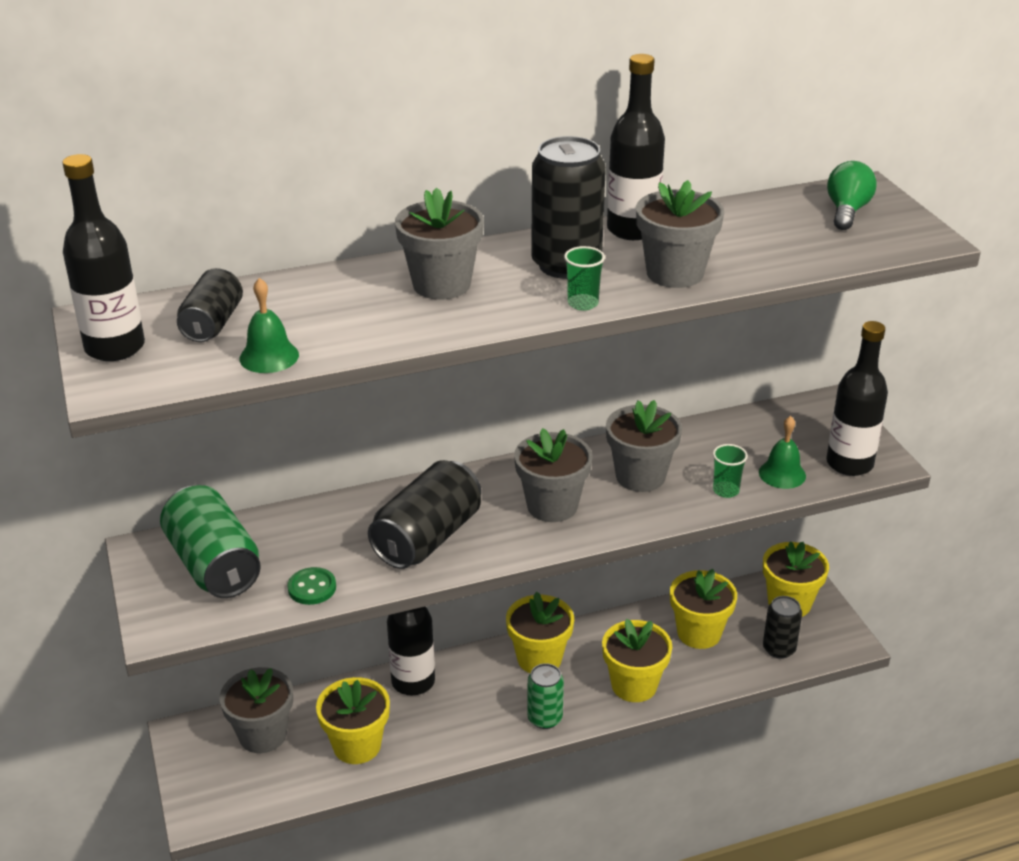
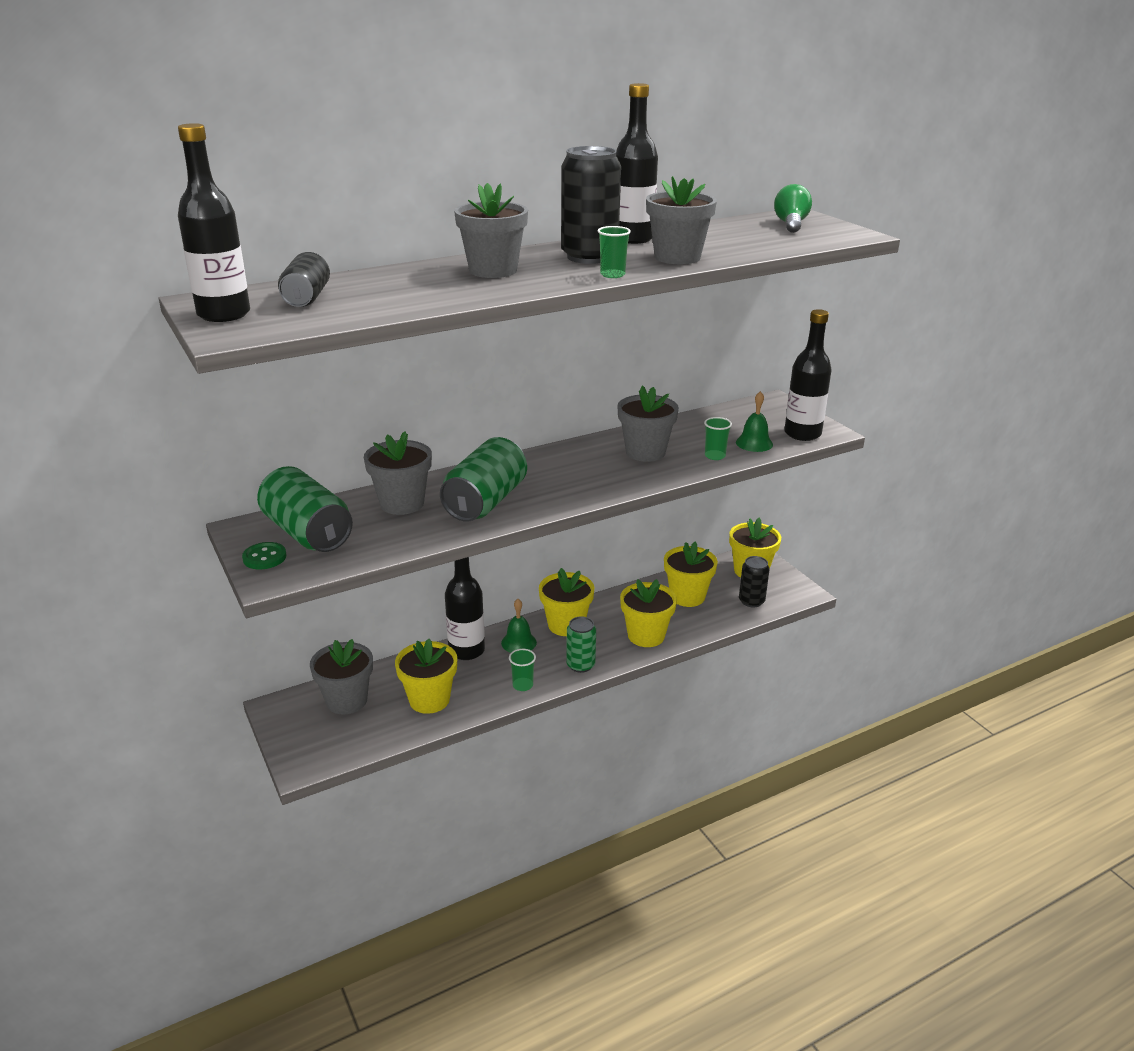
camera: 10 degrees left, 5 degrees down
(269, 356) = (363, 312): green bell -> green bell (518, 642)
(312, 588) = (397, 541): green button -> green button (264, 557)
(427, 538) = (485, 502): black can -> green can
(470, 738) = (522, 685): none -> green cup
(552, 506) = (581, 475): grey flower pot -> grey flower pot (402, 503)

